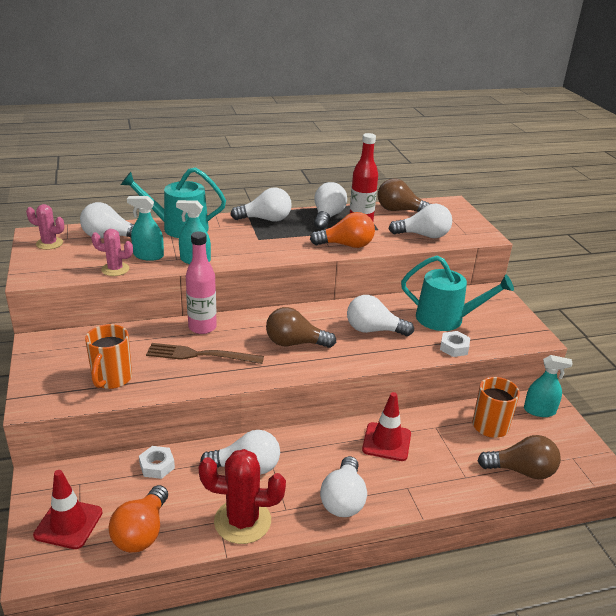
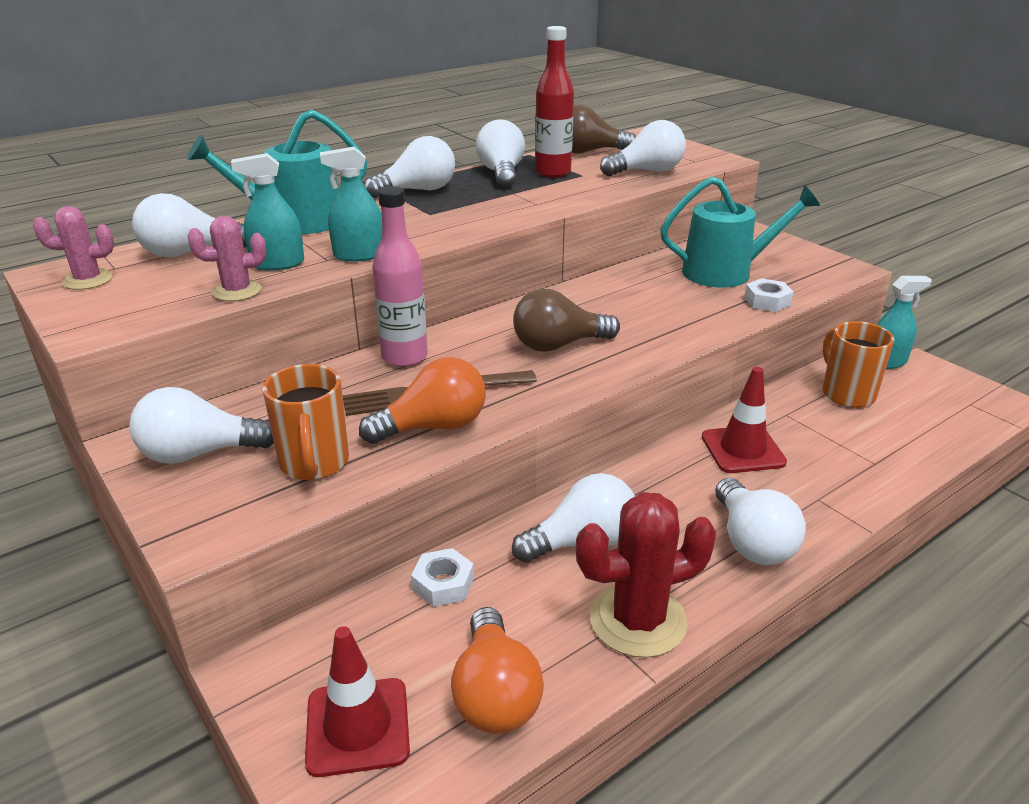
camera: 20 degrees left, 0 degrees up
(346, 245) = (560, 199): orange light bulb -> orange light bulb (433, 427)
(373, 330) = (649, 305): white light bulb -> white light bulb (199, 453)
(521, 471) = (930, 435): brown light bulb -> none

